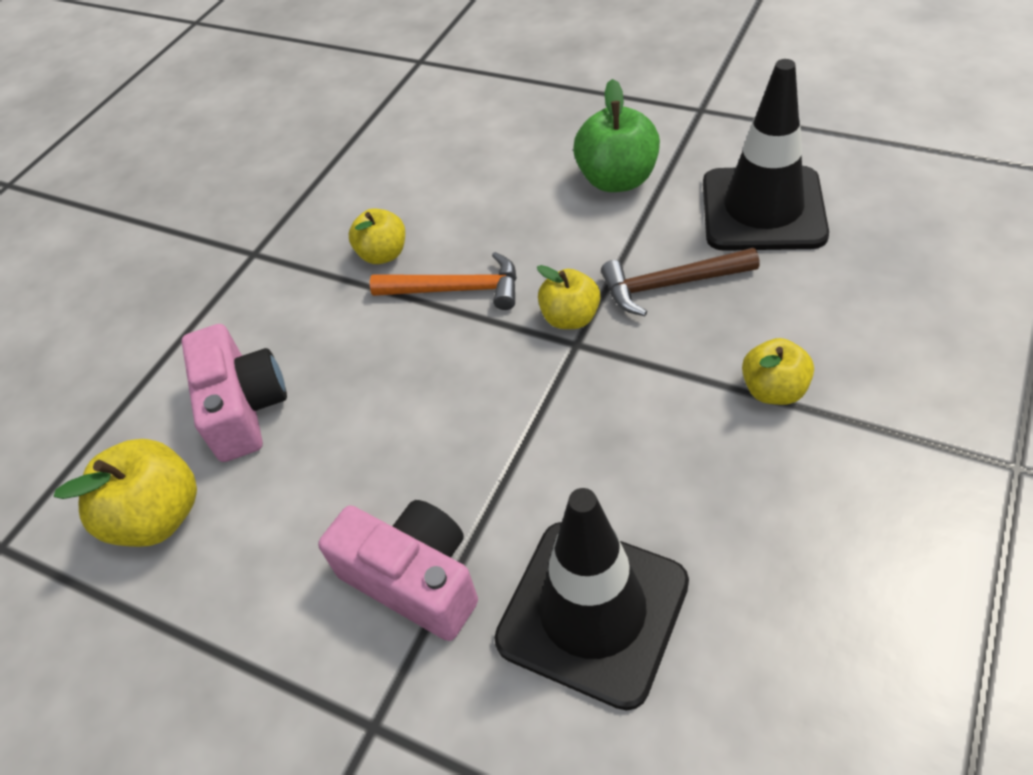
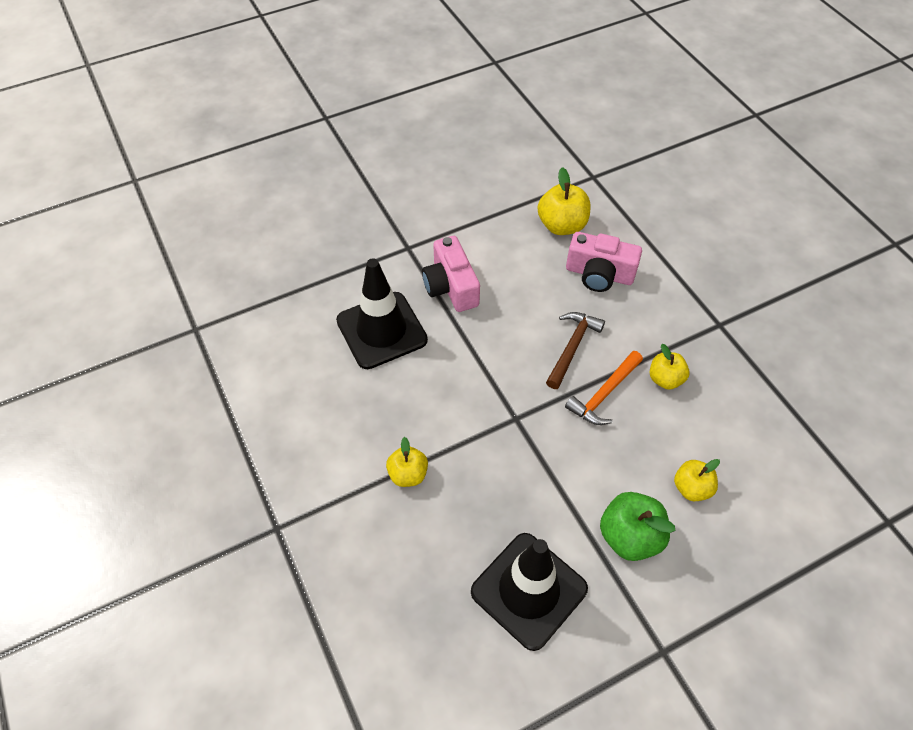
camera: 120 degrees right, 5 degrees up
(414, 579) = (451, 286): pink camera -> pink camera turned 90 degrees clockwise
(570, 318) = (535, 428): yellow apple -> yellow apple (691, 488)
(670, 284) = (515, 490): brown hammer -> brown hammer (572, 347)

